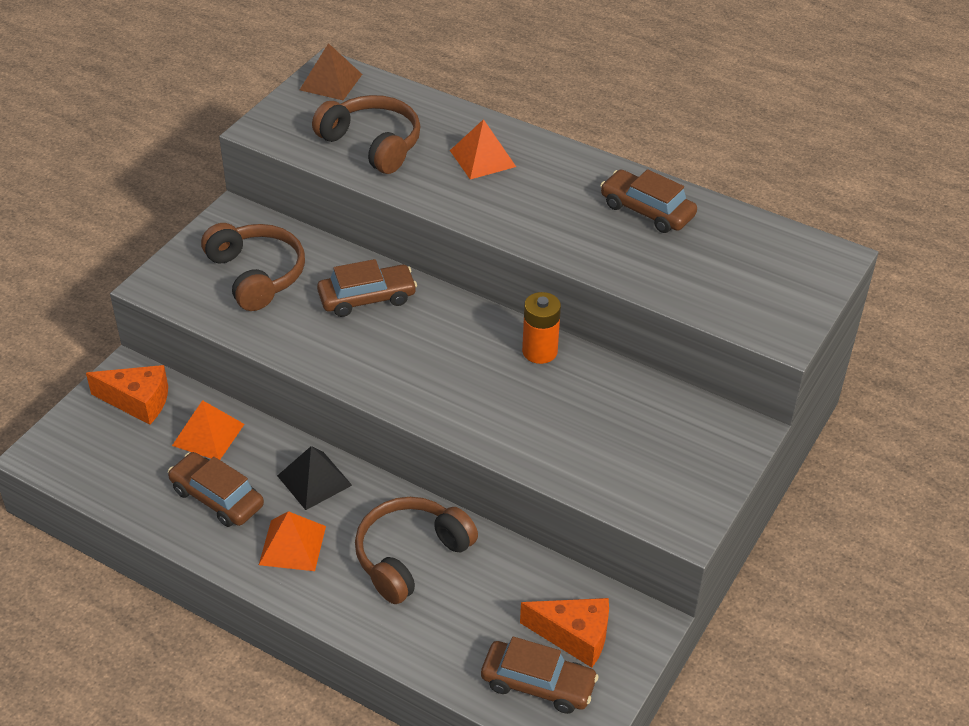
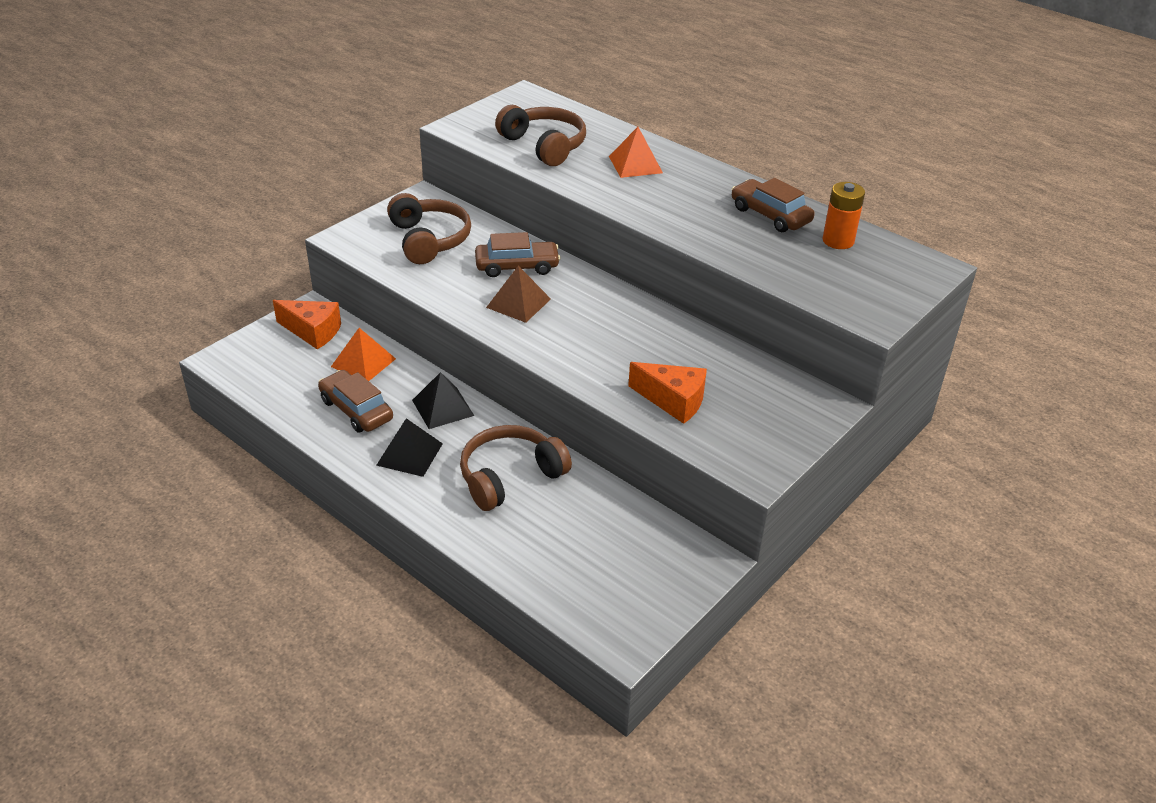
camera: 10 degrees right, 5 degrees down
(292, 545) = (409, 454): orange pyramid -> black pyramid
(330, 82) = (522, 101): brown pyramid -> brown pyramid (518, 303)
(538, 684) = (598, 595): brown car -> none
(539, 351) = (656, 322): orange battery -> orange battery (838, 241)
(574, 636) = (641, 561): orange cheese -> orange cheese (673, 401)

